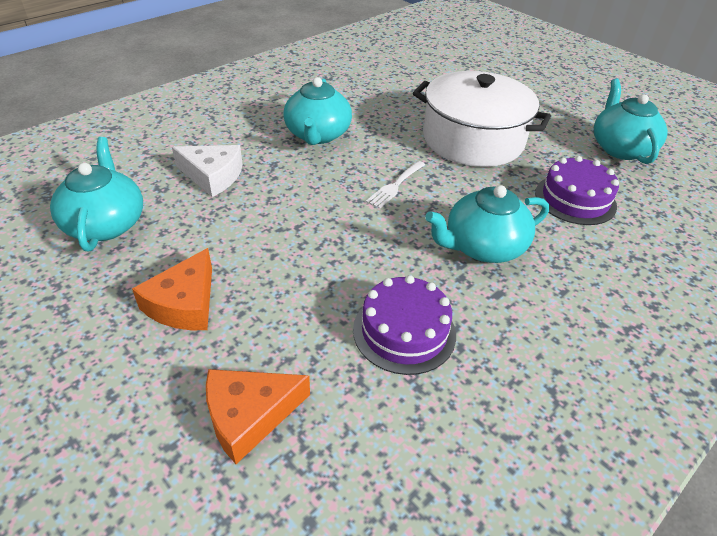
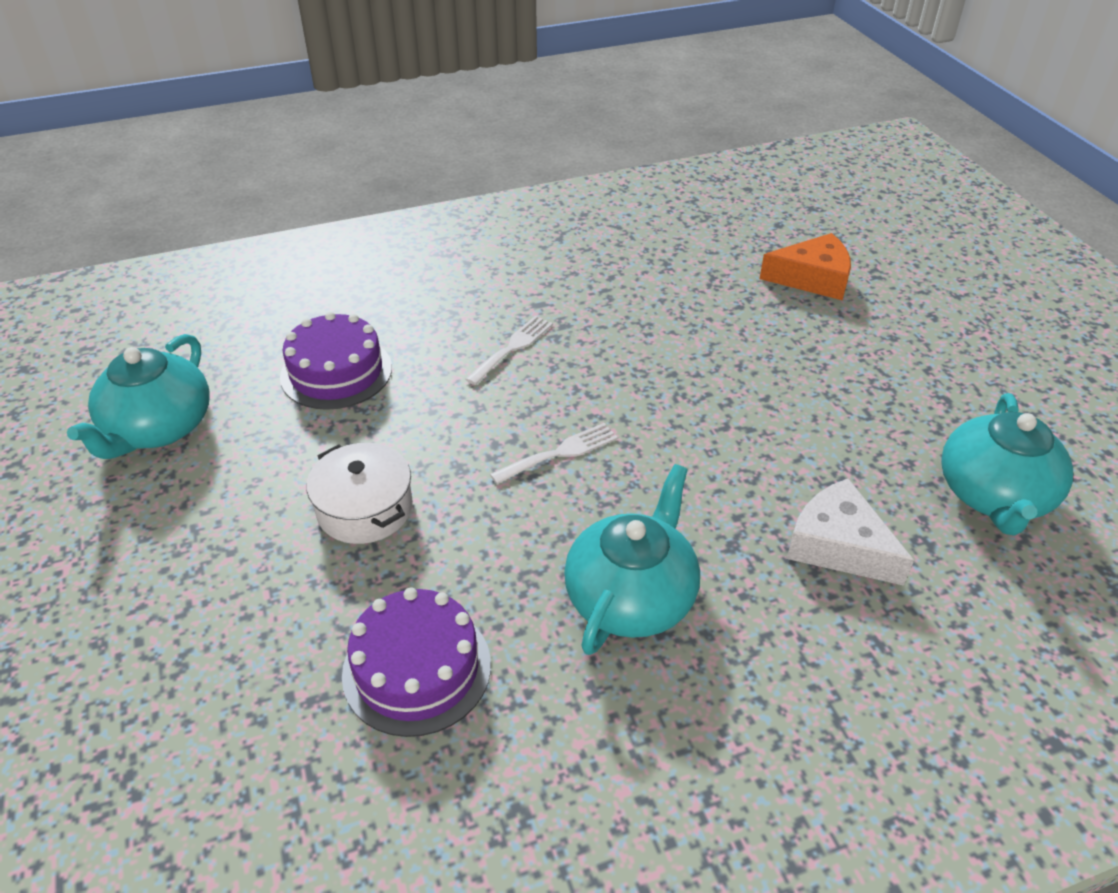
camera: 155 degrees left, 0 degrees up
(184, 303) = (872, 371): orange cheese -> none
(404, 331) = (654, 298): purple cake -> purple cake (417, 668)
(473, 139) = (365, 508): white pot -> white pot, size x0.52
(483, 247) = (513, 347): turquoise teapot -> white fork

